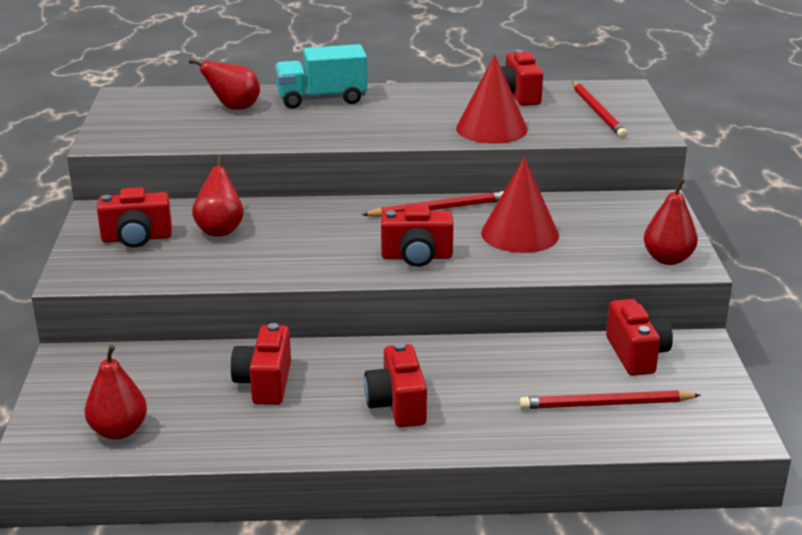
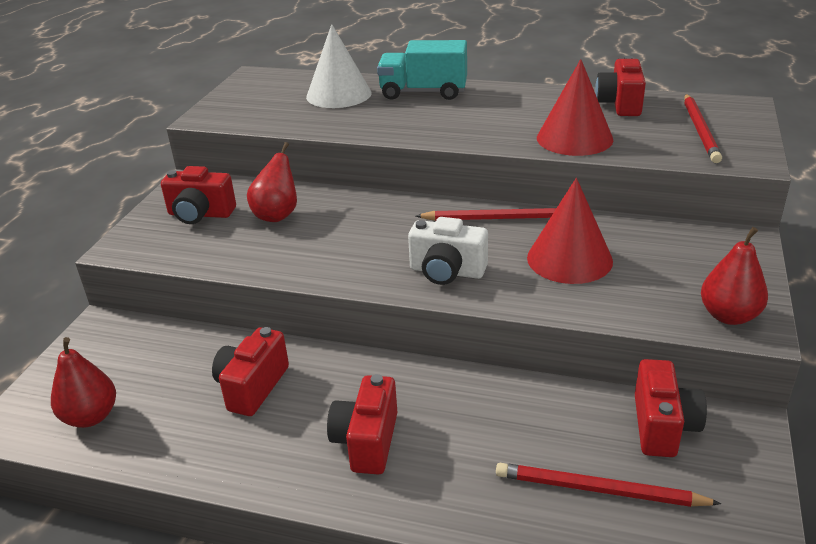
camera: 20 degrees right, 5 degrees up
(234, 108) = (339, 94): red pear -> white cone
(416, 257) = (447, 271): red camera -> white camera

